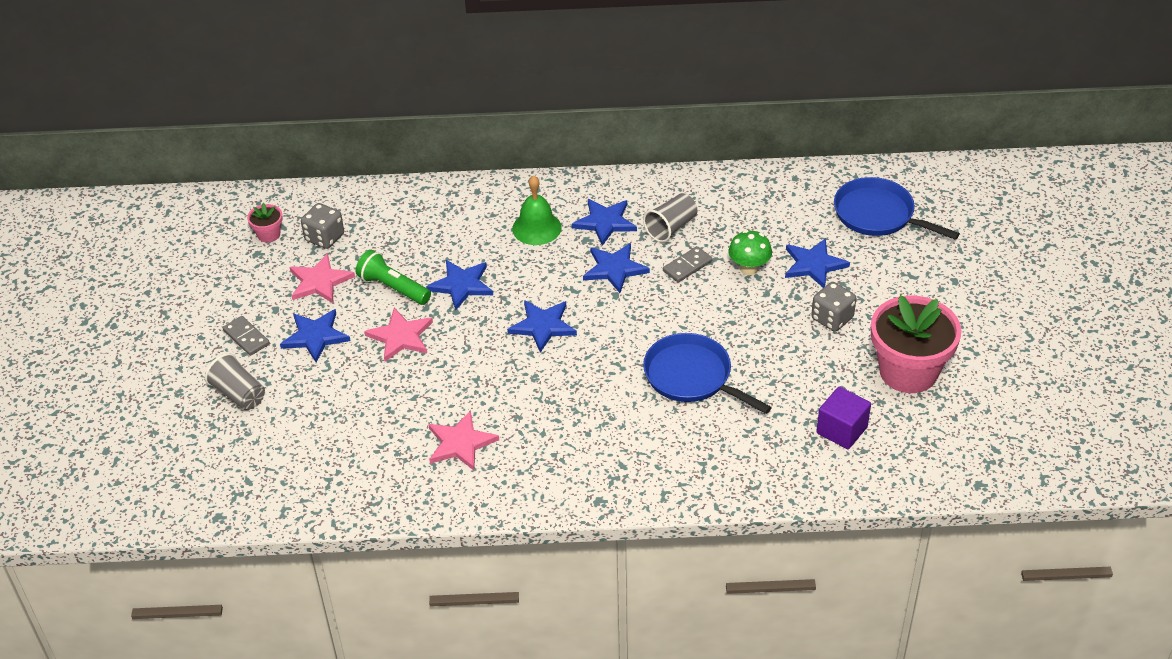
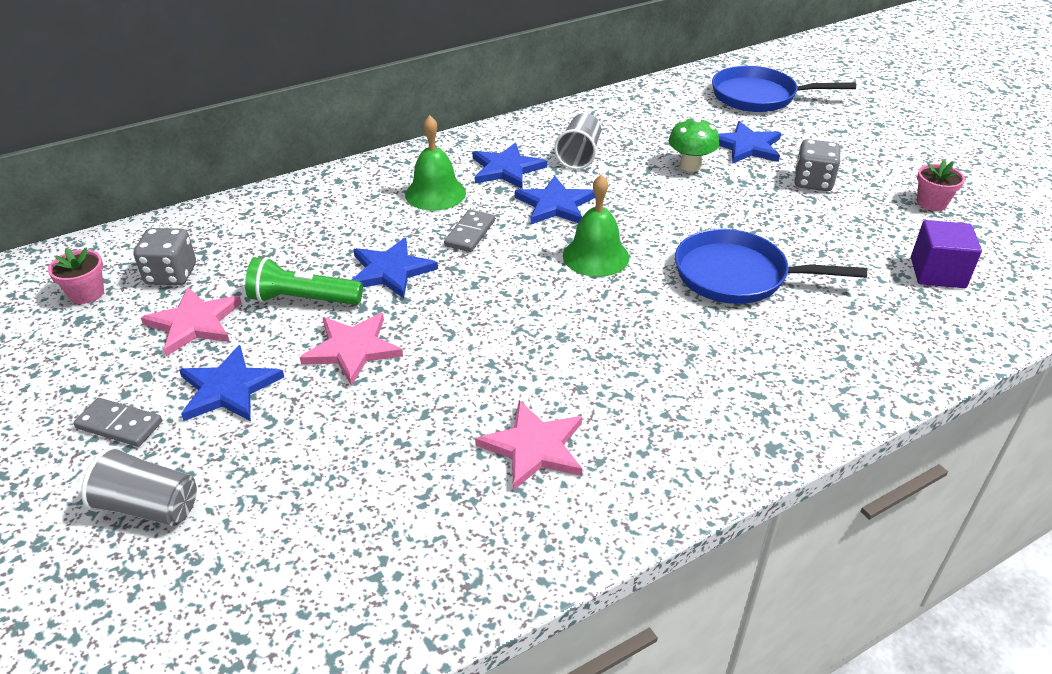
camera: 30 degrees left, 5 degrees down
(543, 326) = (524, 281): blue star -> none
(607, 324) = (596, 256): none -> green bell
(687, 266) = (628, 181): grey domino -> grey domino (470, 233)
(908, 371) = (931, 203): pink flower pot -> pink flower pot, size x0.44

